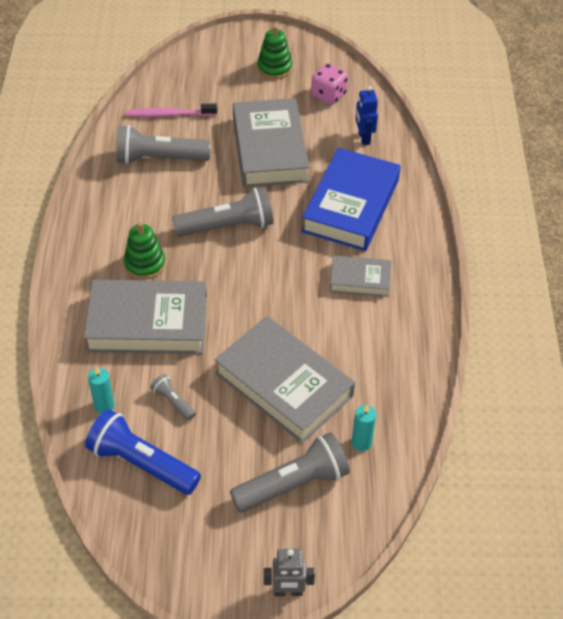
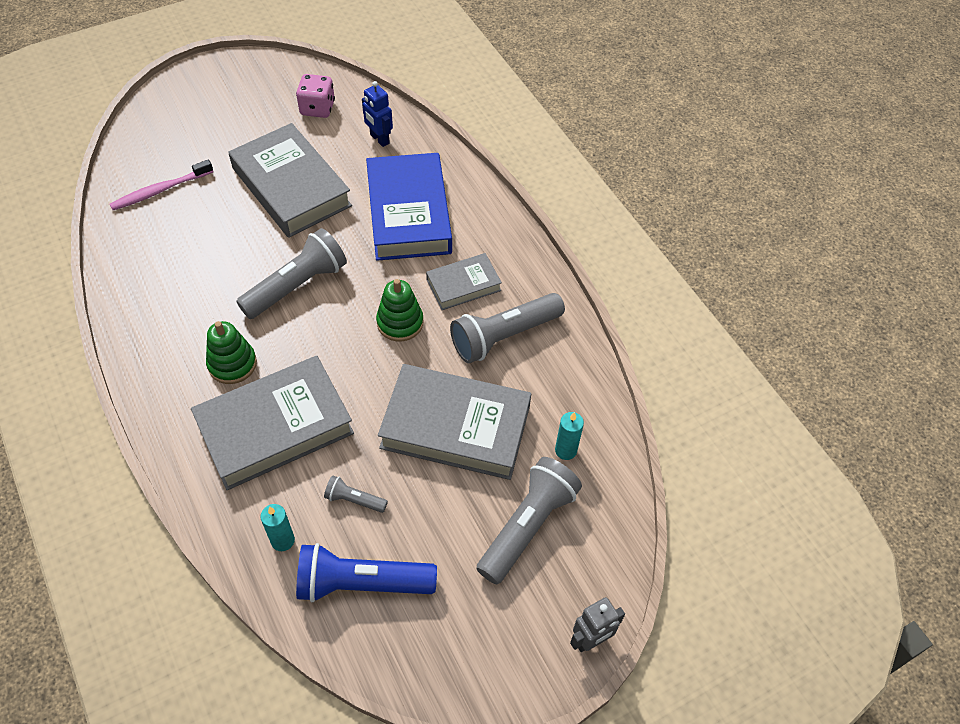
camera: 30 degrees left, 5 degrees up
(159, 158) = (178, 242): grey flashlight -> grey flashlight (504, 336)
(274, 68) = (244, 99): green stacking toy -> green stacking toy (400, 322)

